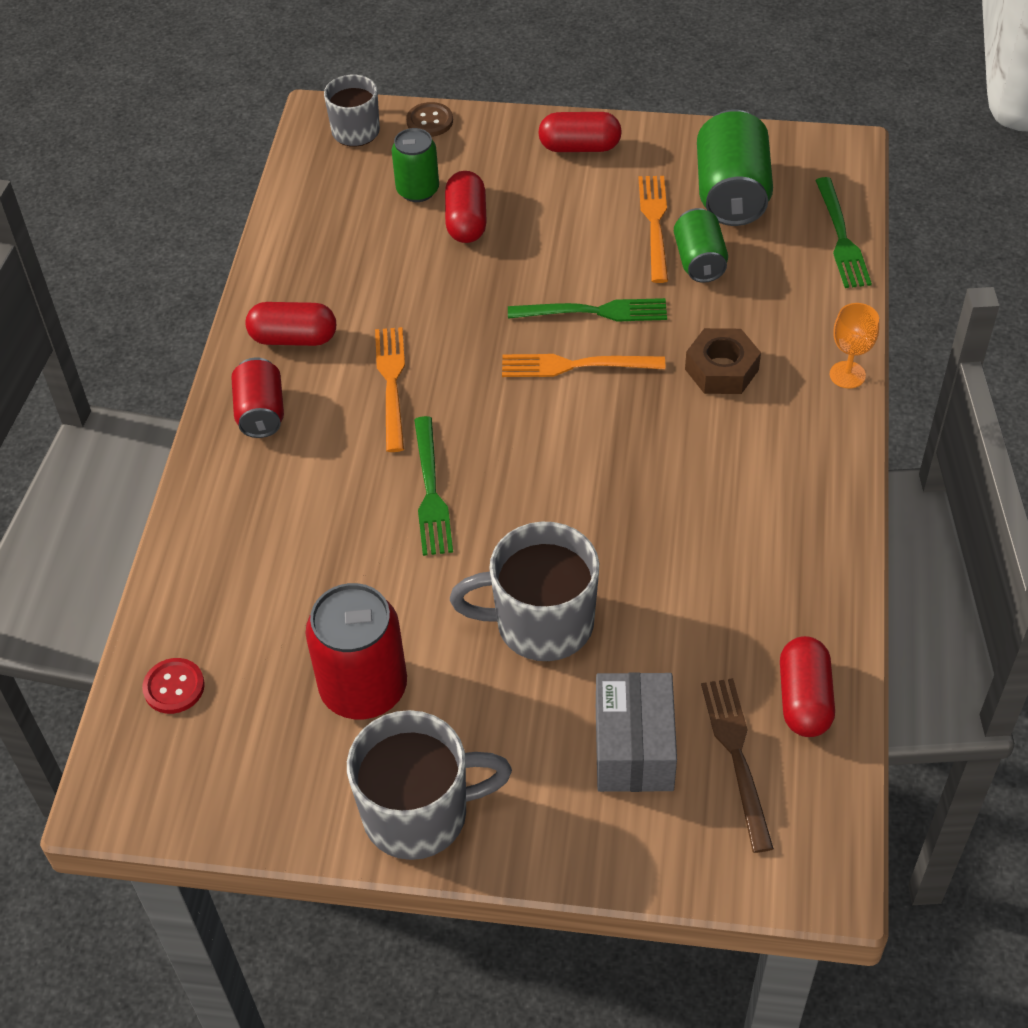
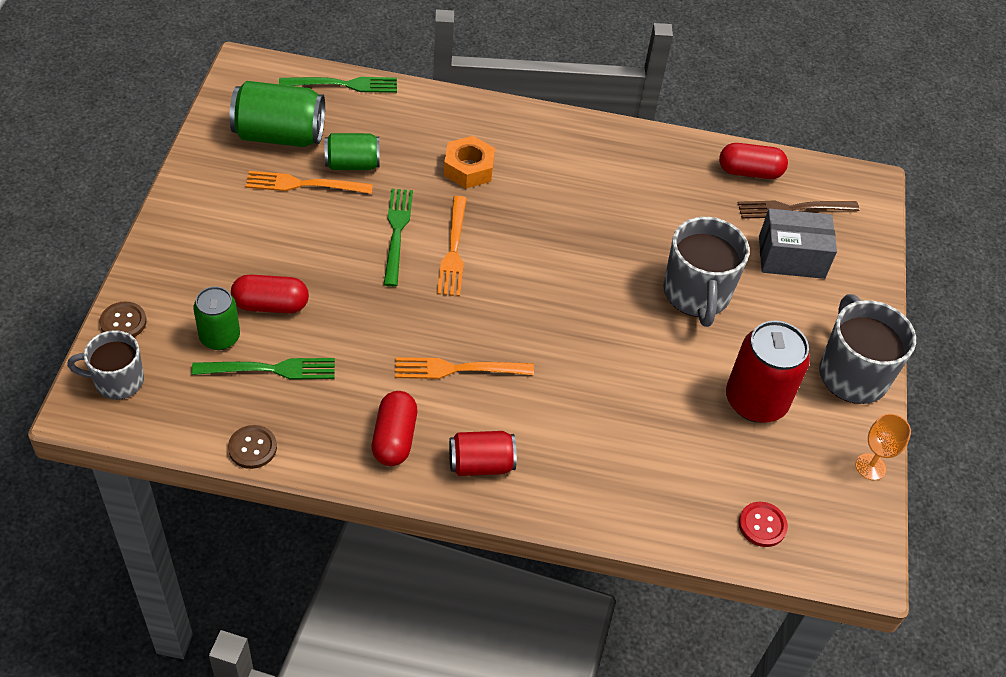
camera: 95 degrees left, 0 degrees up
(279, 233) = (252, 448): none -> brown button
(431, 491) = (575, 350): green fork -> green fork (270, 369)
(579, 147) = (194, 220): red capsule -> none
(721, 369) = (468, 169): brown nut -> orange nut
(847, 375) = (482, 106): orange goblet -> orange goblet (870, 467)

